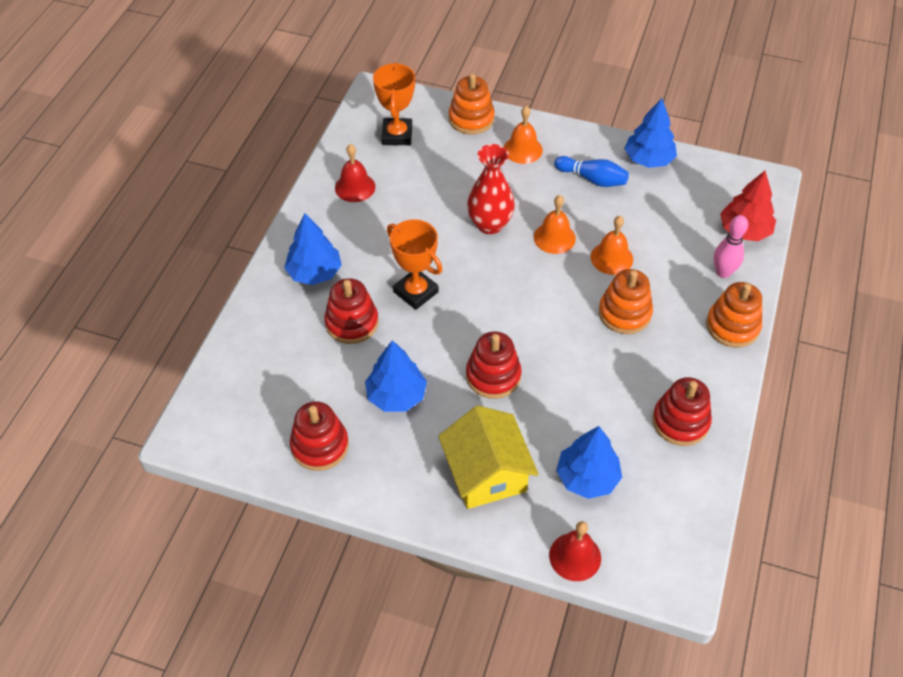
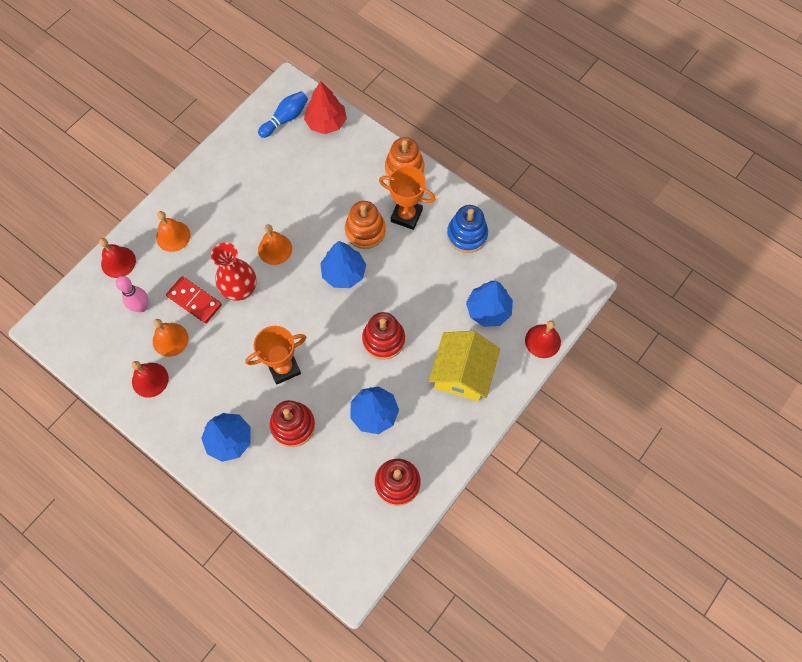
camera: 70 degrees left, 15 degrees up
(397, 135) = (106, 327): orange trophy -> orange trophy (406, 215)
(458, 191) = (194, 300): none -> red domino
(471, 119) = (118, 262): orange stacking toy -> red bell
(486, 473) = (462, 373): yellow house -> yellow house turned 75 degrees counterclockwise
(592, 179) = (229, 199): blue bowling pin -> blue bowling pin (285, 119)
(611, 258) = (312, 218): orange bell -> orange bell (170, 339)
(648, 159) = (229, 153): blue tree -> blue tree (343, 273)
(680, 421) = (467, 235): red stacking toy -> blue stacking toy
(723, 272) = (357, 153): pink bowling pin -> pink bowling pin (141, 307)

